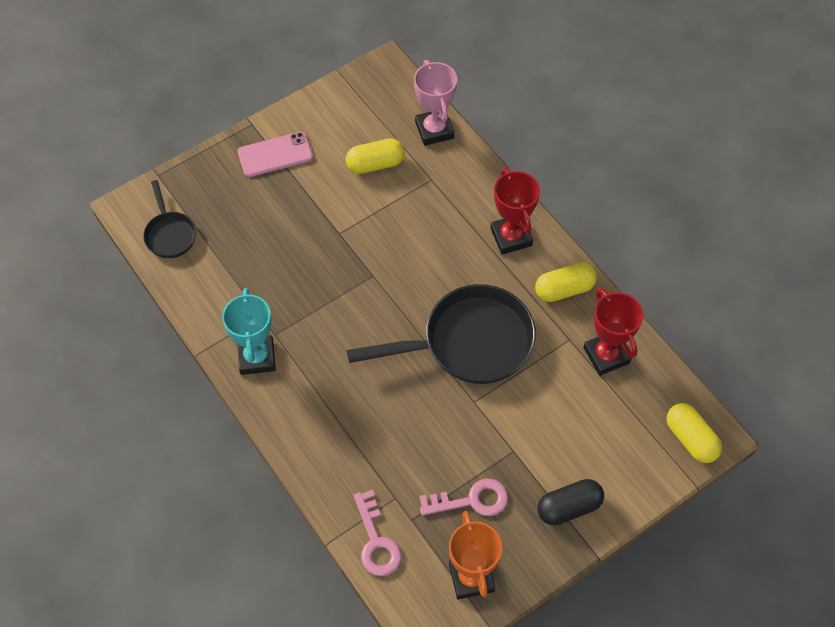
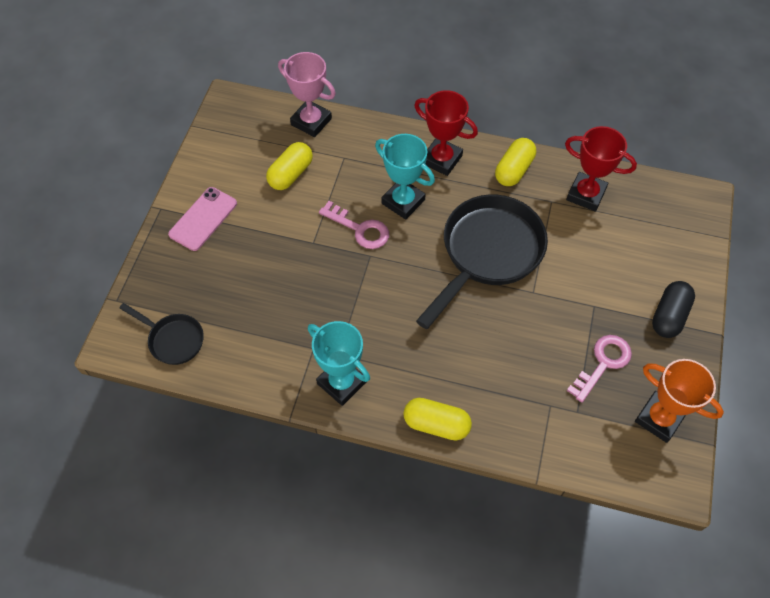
camera: 40 degrees left, 0 degrees up
(376, 541) = (570, 449): pink key -> pink key (360, 229)
(443, 250) = (403, 201): none -> turquoise trophy
(690, 439) = (693, 210): yellow capsule -> yellow capsule (436, 424)

